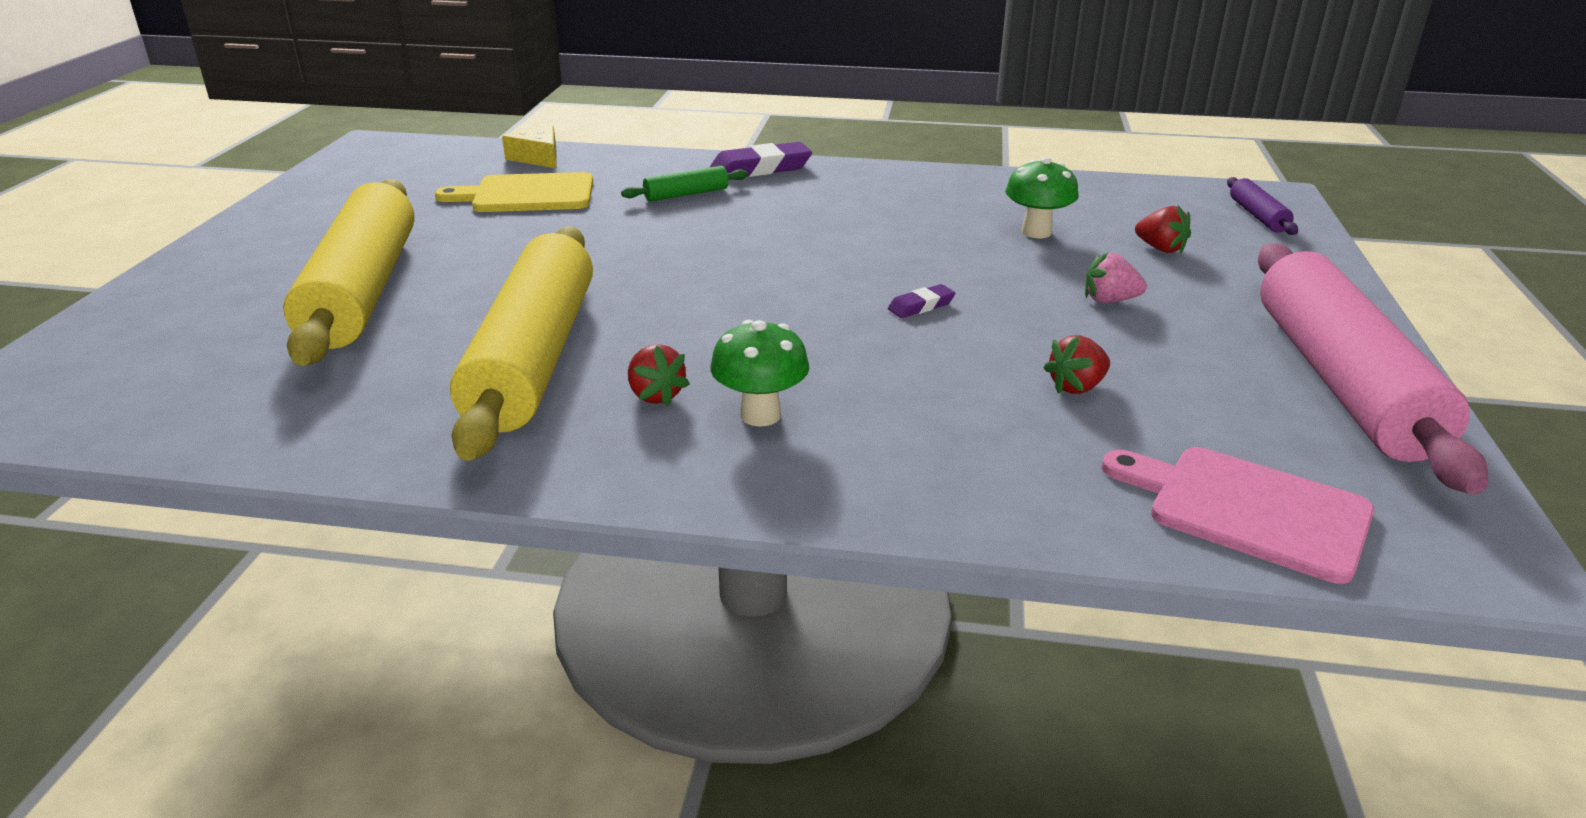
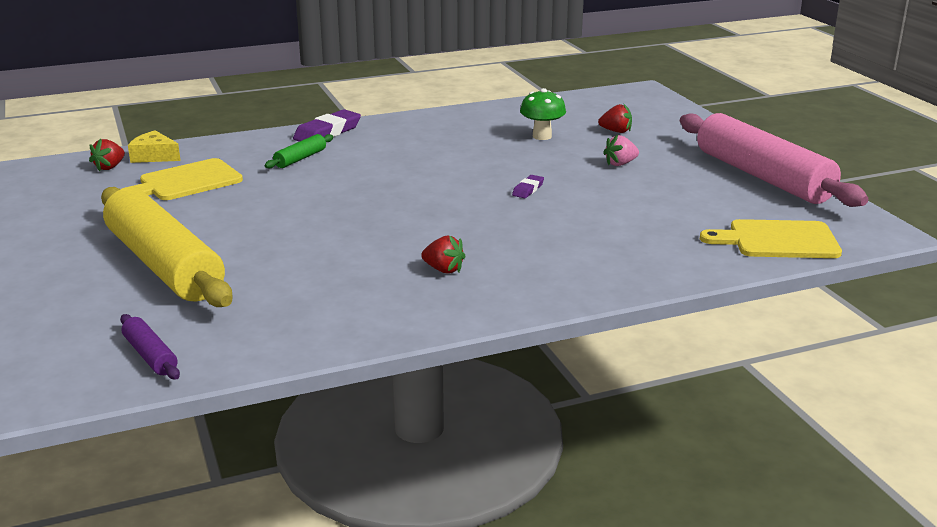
camera: 30 degrees left, 5 degrees down
(533, 358) = (343, 271): yellow rolling pin -> none
(760, 415) = (513, 263): green mushroom -> none
(1076, 387) = (651, 209): red strawberry -> red strawberry (110, 167)
(1248, 510) = (777, 240): pink cutting board -> yellow cutting board
(1258, 216) = (645, 103): purple rolling pin -> purple rolling pin (150, 355)

